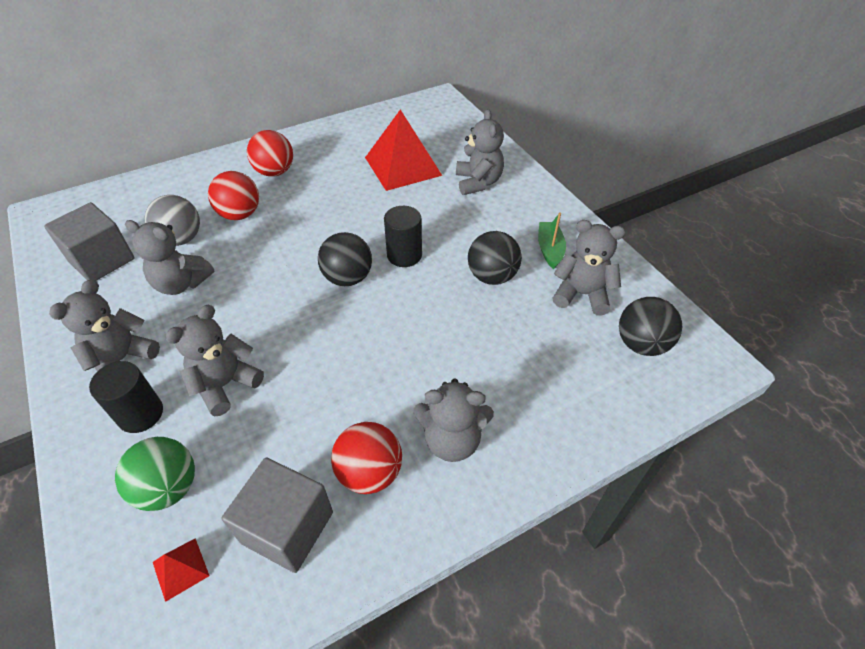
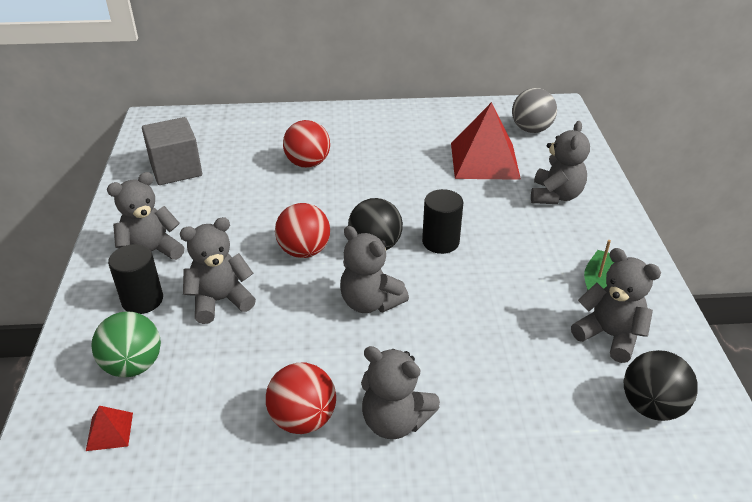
camera: 25 degrees right, 10 degrees down
(181, 239) = (247, 170): grey ball -> grey ball (531, 129)
(181, 283) = (228, 207): grey teddy bear -> grey teddy bear (370, 302)
(275, 172) = (358, 135): red ball -> red ball (304, 251)
(287, 527) = (209, 435): grey cube -> none
(492, 276) = (520, 288): black ball -> none

